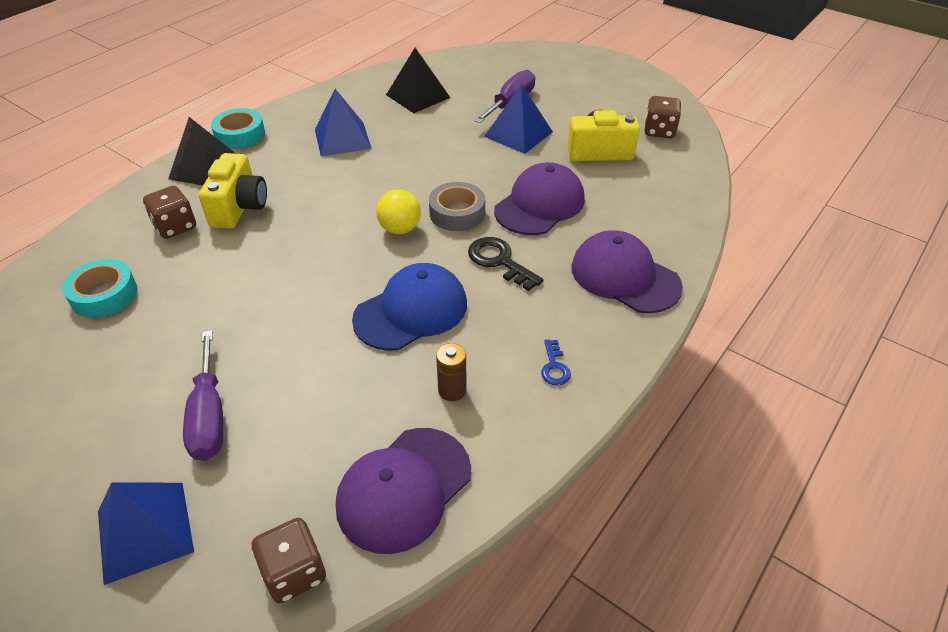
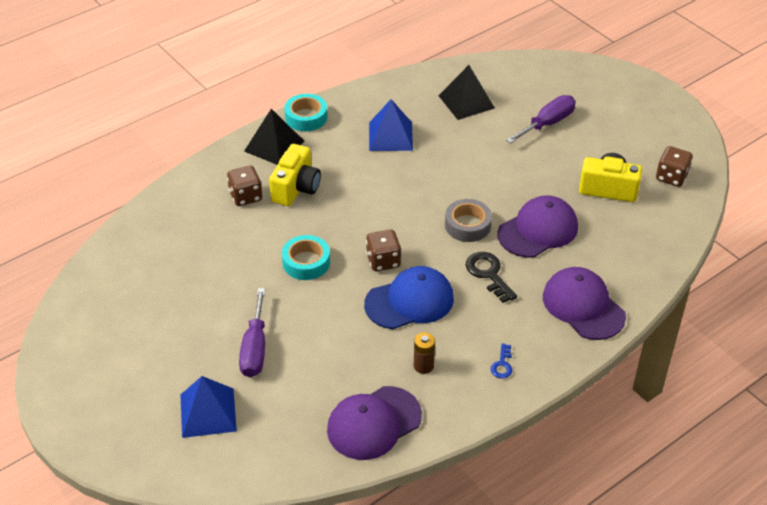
camera: 15 degrees right, 0 degrees up
(104, 295) = (190, 244): turquoise tape -> turquoise tape (306, 262)
(294, 572) = (295, 456): brown dice -> brown dice (383, 261)
(400, 229) = (418, 231): yellow ball -> none
(518, 134) = (543, 158): blue pyramid -> none

